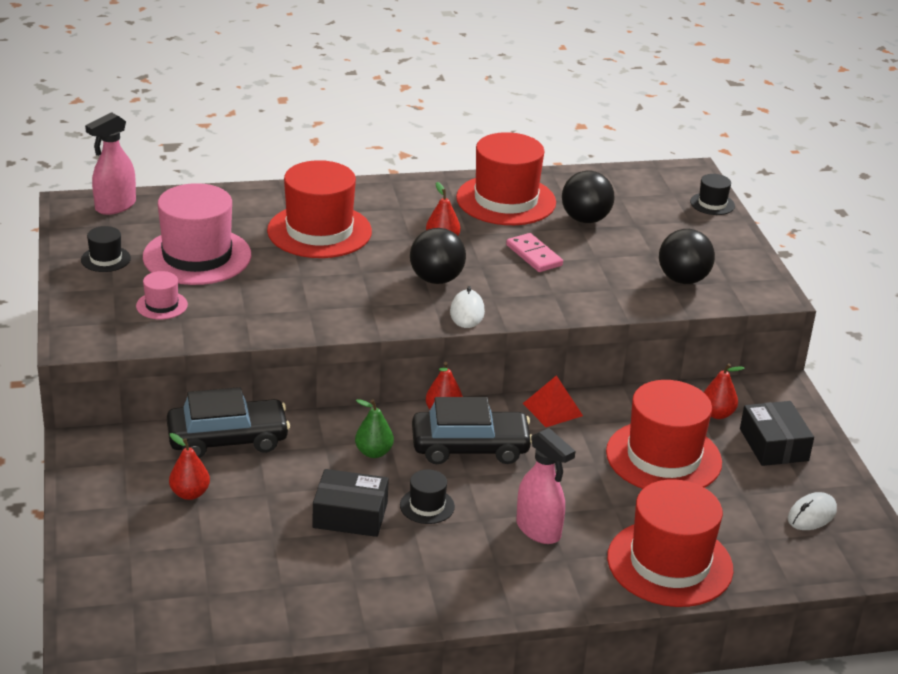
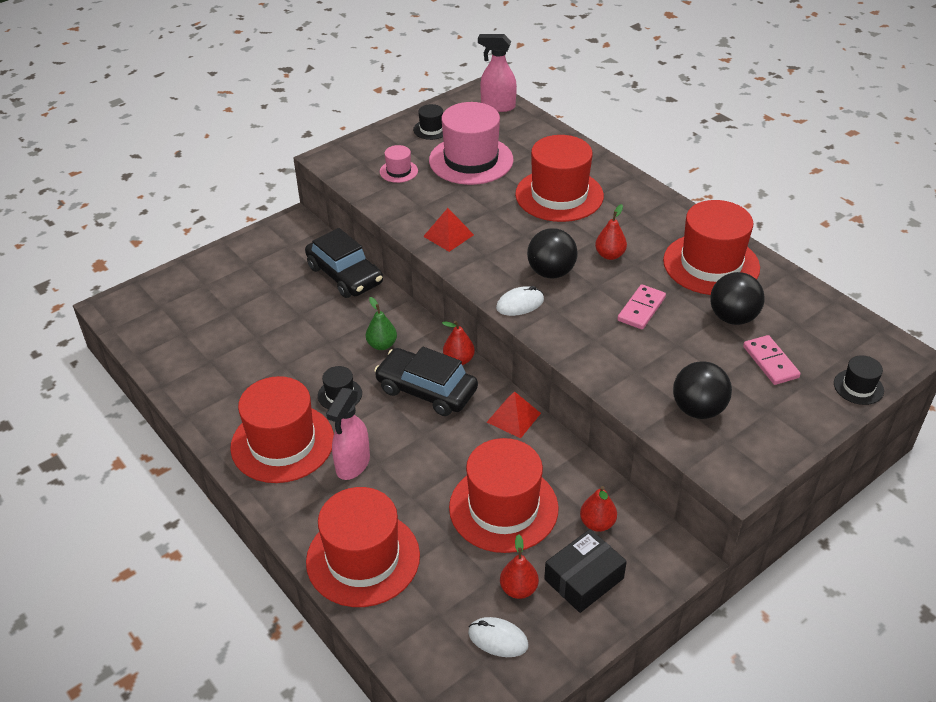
camera: 65 degrees right, 10 degrees up
(190, 494) = (276, 284): red pear -> red pear (518, 589)
(315, 314) = (448, 235): none -> red pyramid
(350, 515) = (303, 362): black box -> none
(468, 569) = (282, 443): none -> red hat
(470, 447) = (426, 390): black car -> black car turned 150 degrees clockwise
(654, 226) = (770, 362): none -> pink domino

